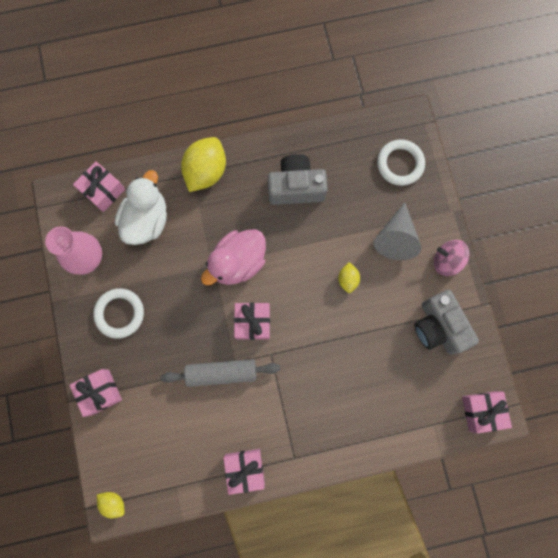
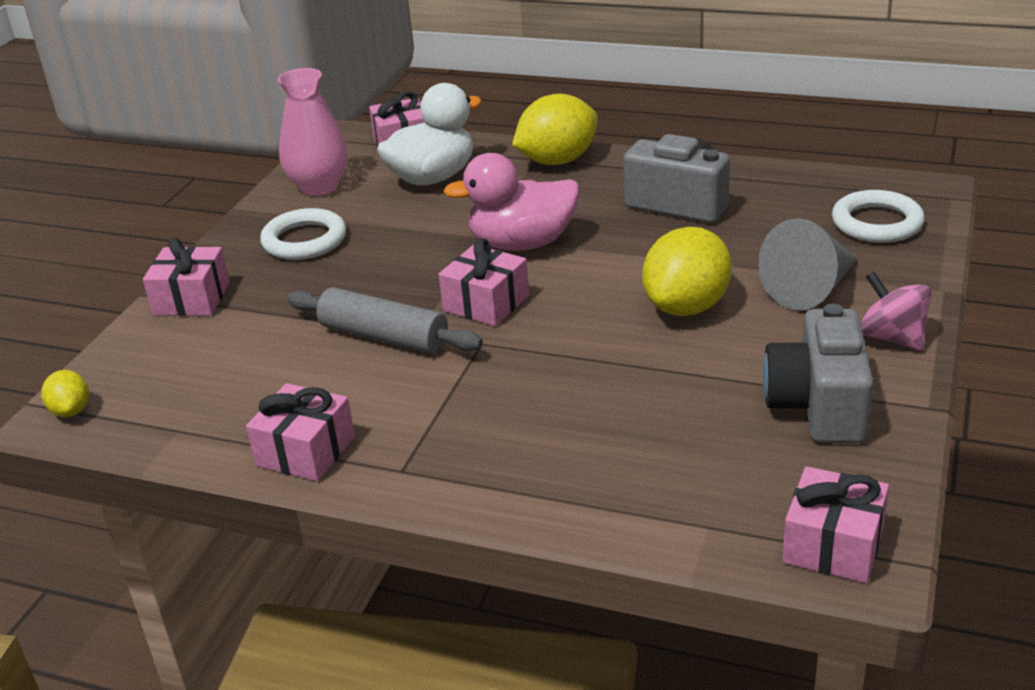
camera: 35 degrees right, 45 degrees down
(348, 279) = (686, 307): yellow lemon -> yellow lemon, size x2.01

